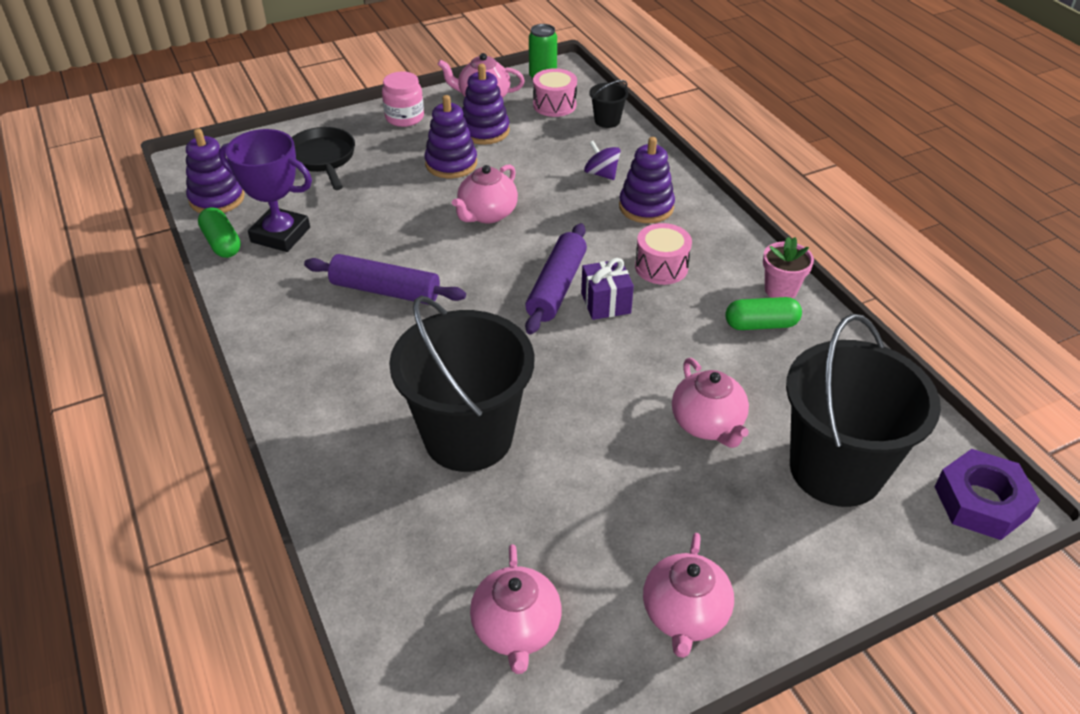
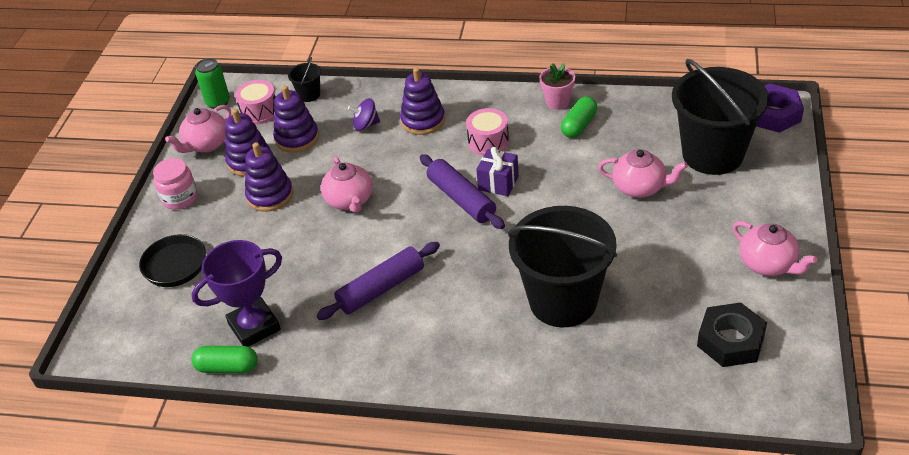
camera: 50 degrees left, 0 degrees up
(217, 199) = (162, 352): purple stacking toy -> purple stacking toy (297, 138)
(516, 629) = (730, 341): pink teapot -> black nut

